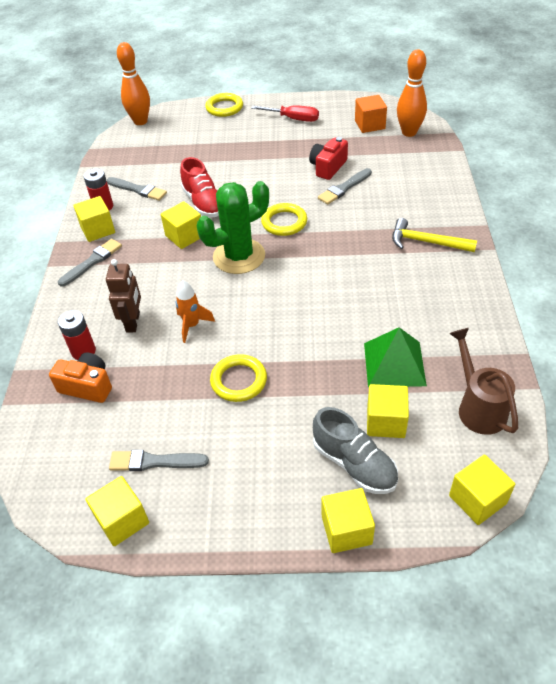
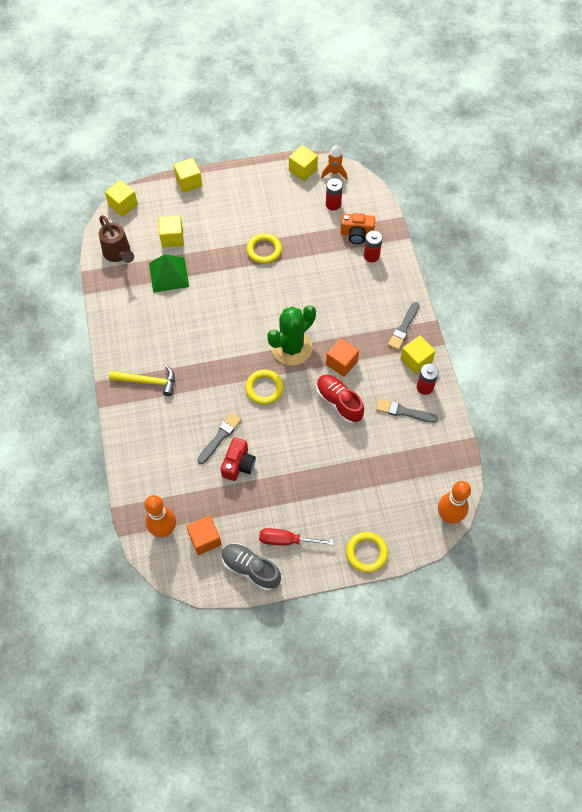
camera: 165 degrees right, 15 degrees up
(99, 442) = (333, 204): none -> red battery
(133, 322) = (348, 281): brown robot -> none
(155, 462) = (297, 198): grey brush -> none
(184, 236) = (341, 363): yellow cube -> orange cube
(192, 325) = (306, 284): orange rocket -> orange rocket (334, 173)
(354, 464) = (188, 213): grey shoe -> grey shoe (250, 569)

